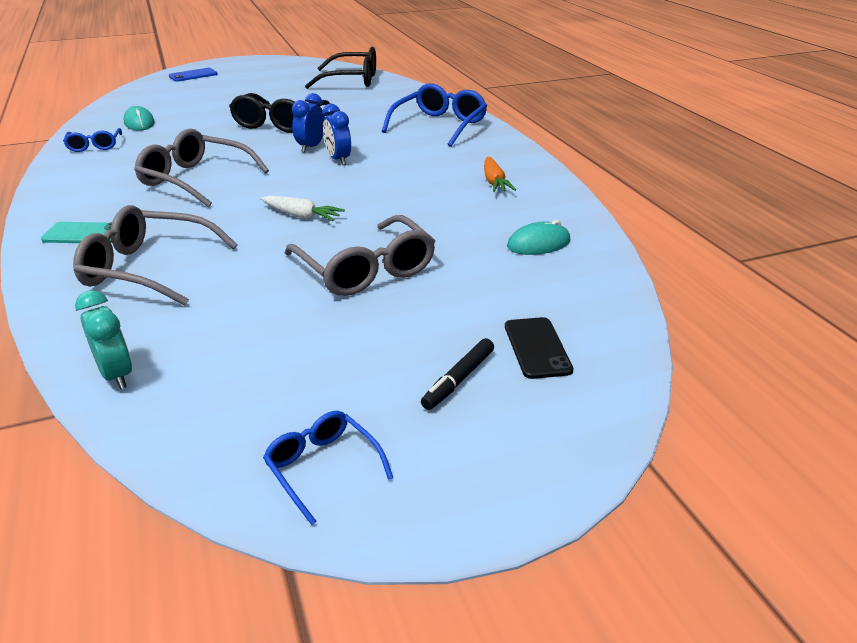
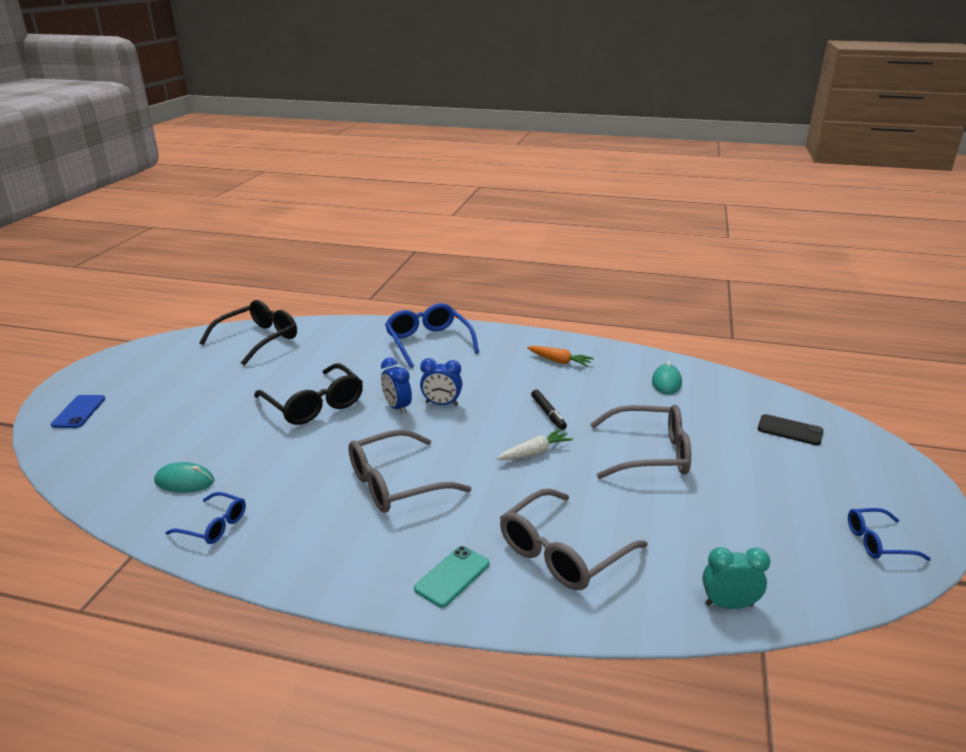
camera: 55 degrees left, 5 degrees down
(458, 379) = (809, 466): black marker -> black marker (548, 413)

